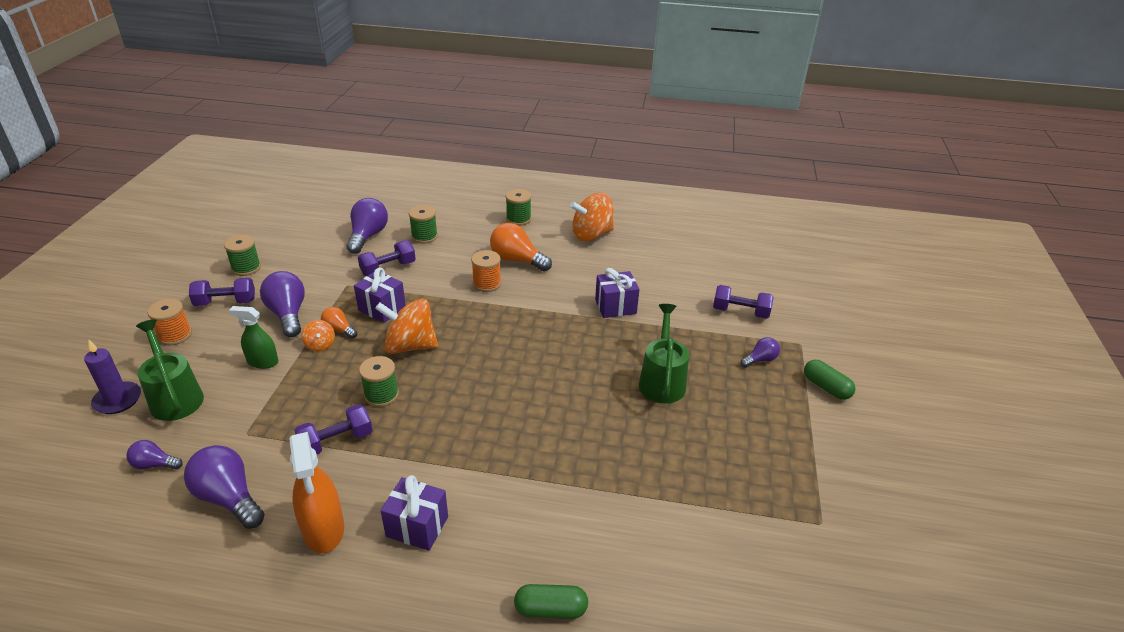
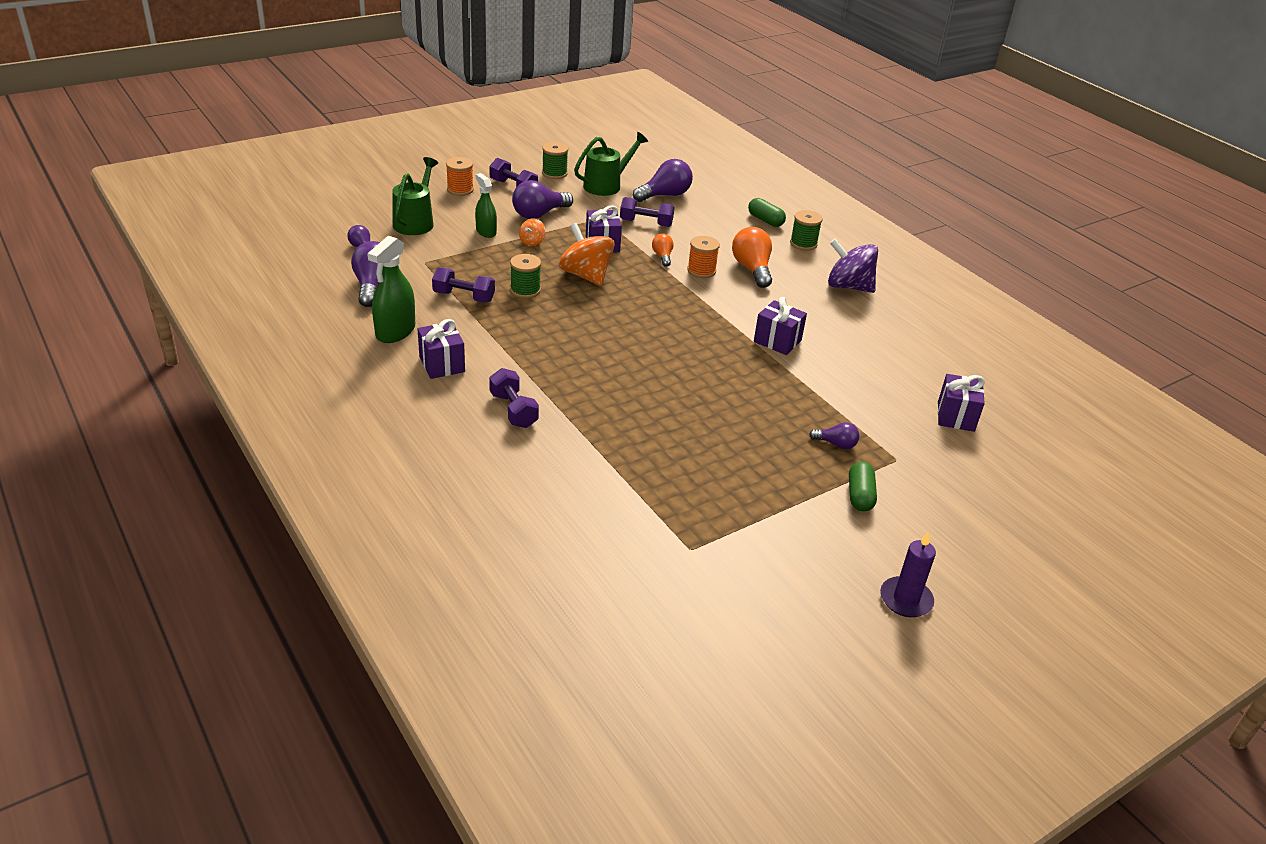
camera: 45 degrees right, 0 degrees up
(118, 400) = (387, 206): purple candle -> purple candle (906, 599)
(288, 314) = (539, 214): purple light bulb -> purple light bulb turned 150 degrees counterclockwise
(323, 529) = (395, 331): orange spray bottle -> green spray bottle
(339, 330) = (556, 240): orange light bulb -> orange light bulb (662, 256)
(424, 236) = (706, 217): green spool -> none
(550, 609) = (448, 450): green capsule -> green capsule (765, 220)
(591, 235) = (848, 286): orange spinning top -> purple spinning top
(662, 380) = (728, 403): green watering can -> green watering can (607, 185)
(740, 312) = (883, 408): purple dumbbell -> purple dumbbell (513, 410)
(778, 288) = (956, 416): none -> purple gift

